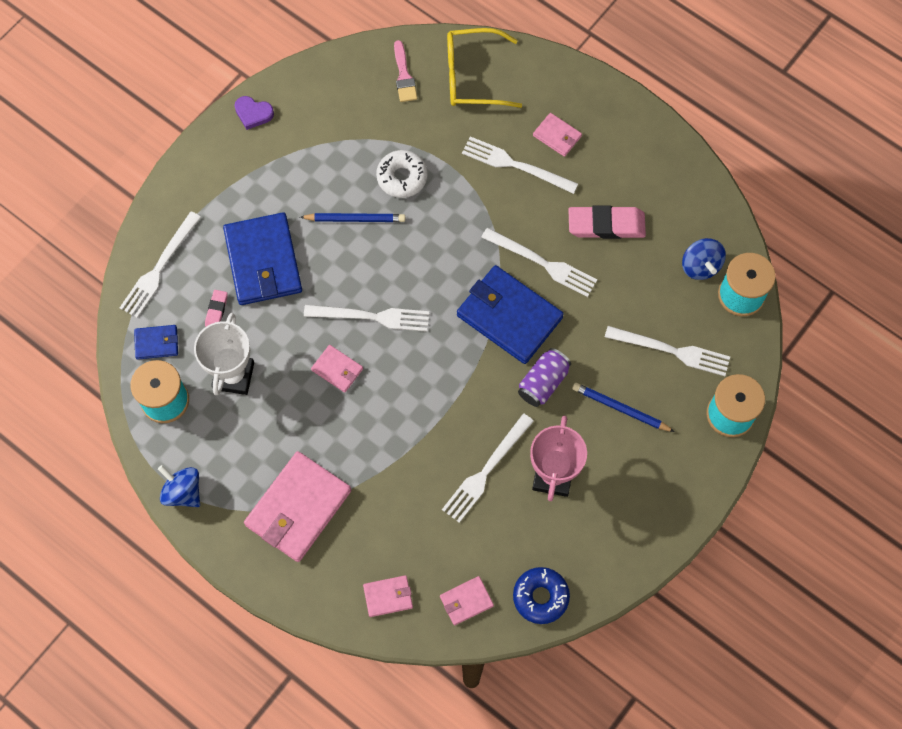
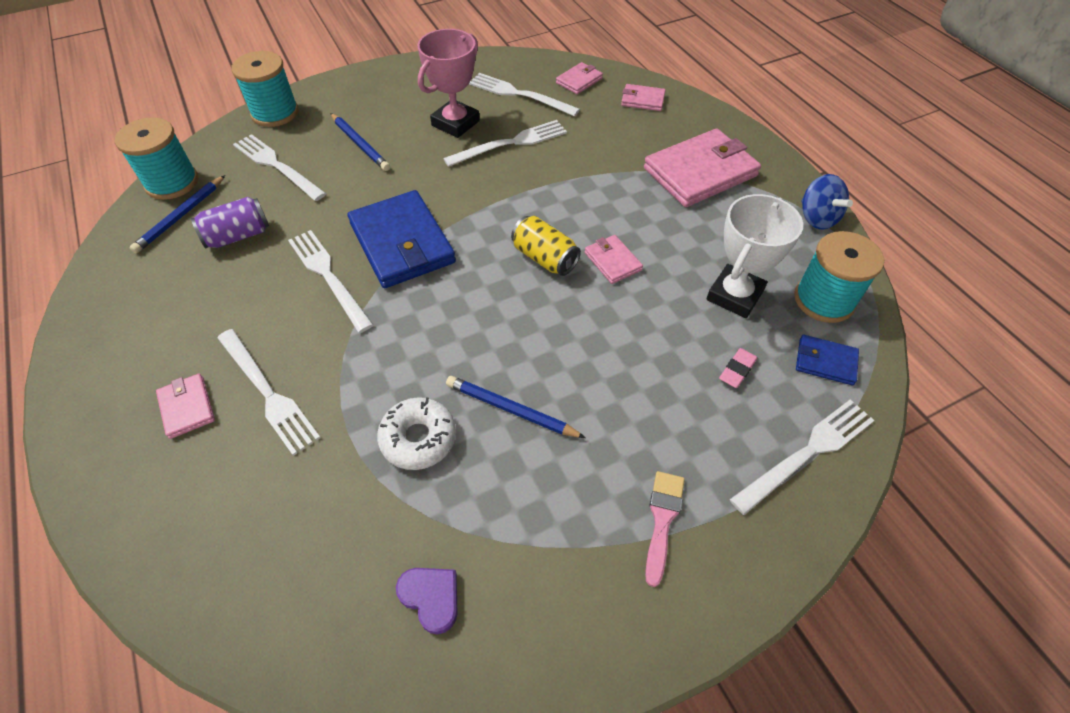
camera: 155 degrees left, 15 degrees down
(253, 113) = (589, 650): purple heart -> purple heart (431, 598)
(263, 261) = (656, 404): blue wallet -> none
(371, 317) = (549, 295): white fork -> white fork (519, 94)
(391, 350) = (544, 258): none -> yellow can
(404, 76) = (312, 602): pink brush -> pink brush (662, 520)
(466, 601) = (579, 81): pink wallet -> pink wallet turned 45 degrees counterclockwise
(472, 76) = (216, 550): yellow glasses -> none
(540, 597) = (519, 67): blue donut -> none
(543, 382) = (412, 183): purple can -> purple can (238, 236)
(606, 225) = (230, 286): pink eraser -> none
(700, 266) = (181, 216): blue spinning top -> blue pencil

